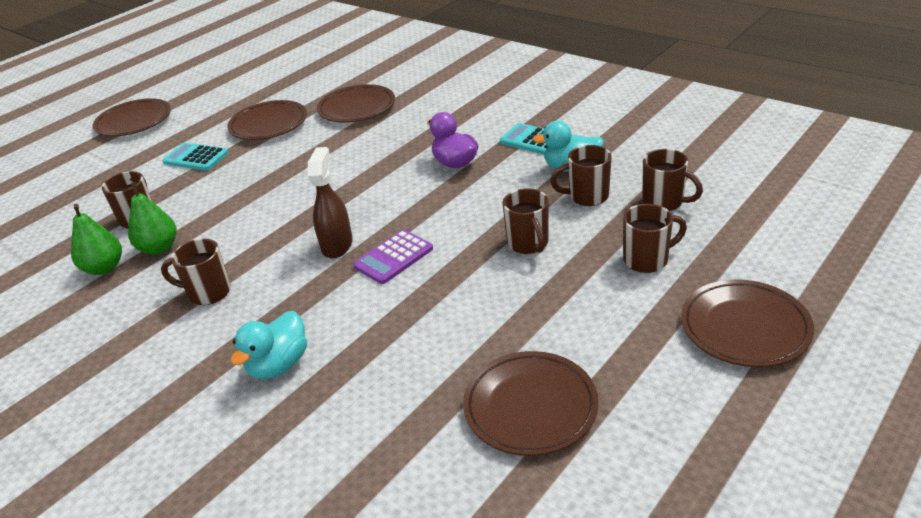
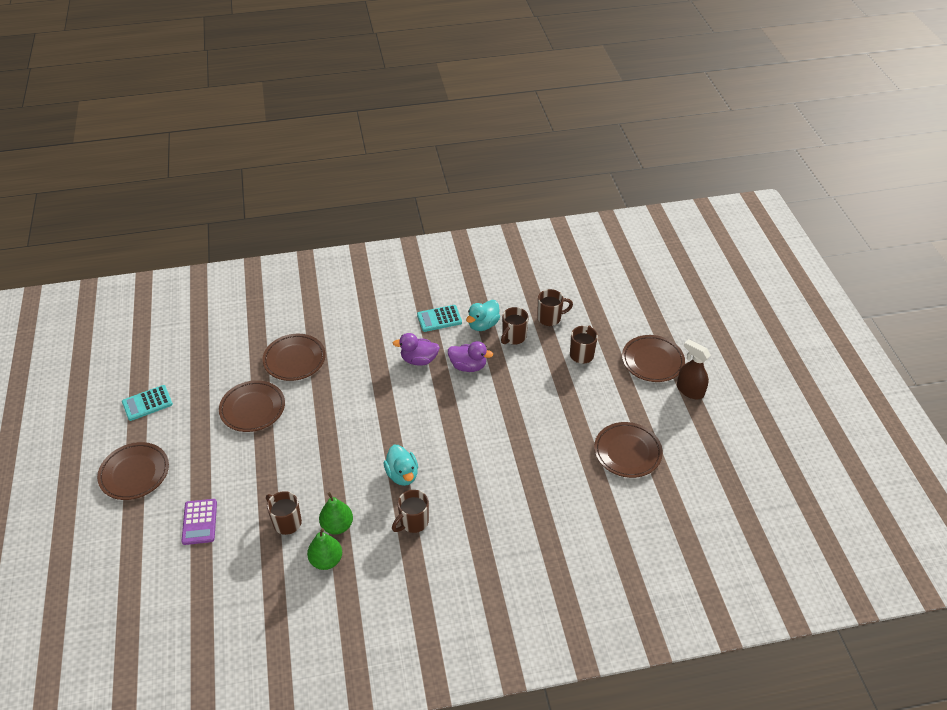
camera: 55 degrees left, 10 degrees up
(196, 158) = (245, 463): turquoise calculator -> turquoise calculator (147, 403)
(279, 365) = (509, 520): turquoise duck -> turquoise duck (402, 475)
(337, 245) = (435, 448): brown spray bottle -> brown spray bottle (689, 390)
(393, 257) = (474, 434): purple calculator -> purple calculator (199, 522)
(492, 195) = (468, 366): none -> purple duck
(528, 244) = (524, 381): brown mug -> none

